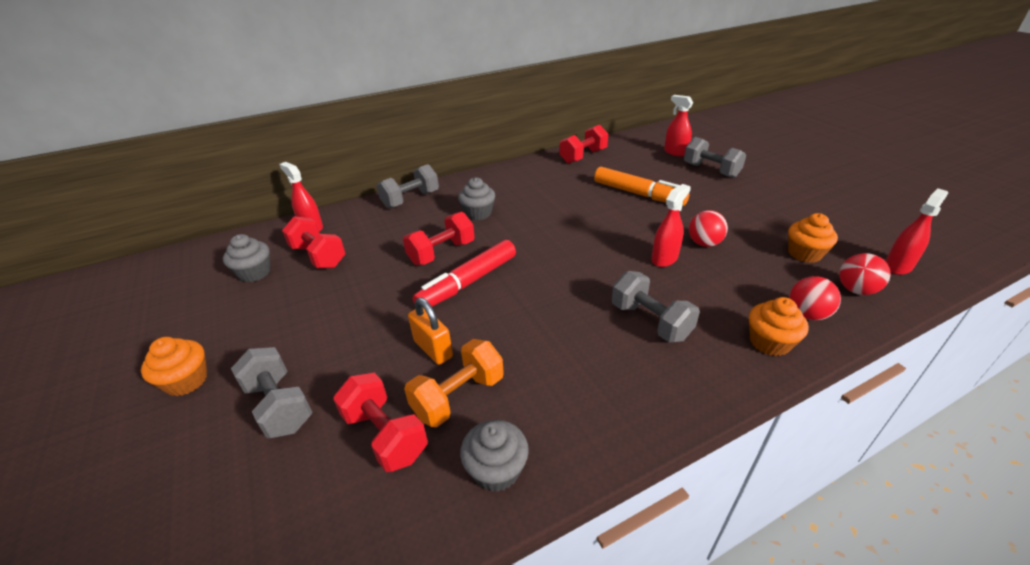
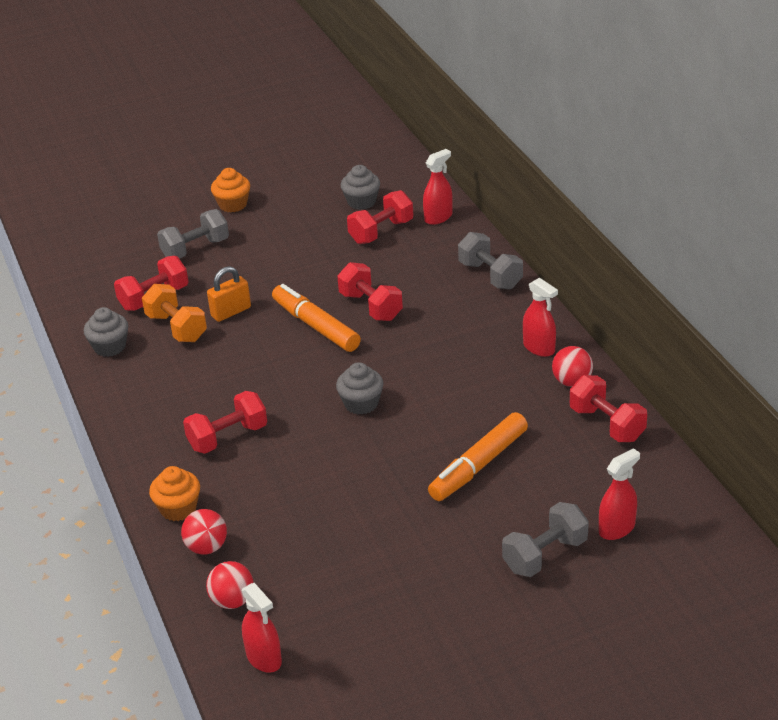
camera: 95 degrees right, 0 degrees up
(468, 282) = (316, 326): red marker -> orange marker
(478, 213) = (449, 328): grey cupcake -> grey cupcake (361, 403)
(650, 321) = (228, 437): grey dumbbell -> red dumbbell
(664, 259) = (324, 464): red spray bottle -> red spray bottle (539, 348)
(704, 243) = (347, 502): red ball -> red ball (572, 382)
(804, 253) = (308, 583): orange cupcake -> none

